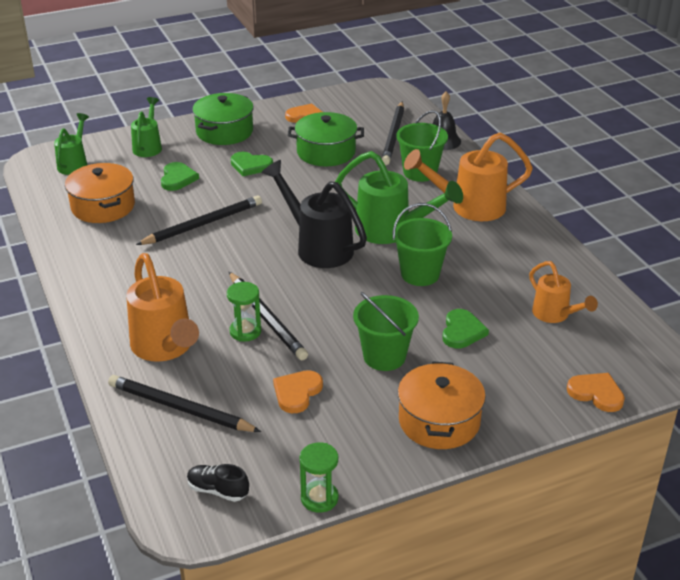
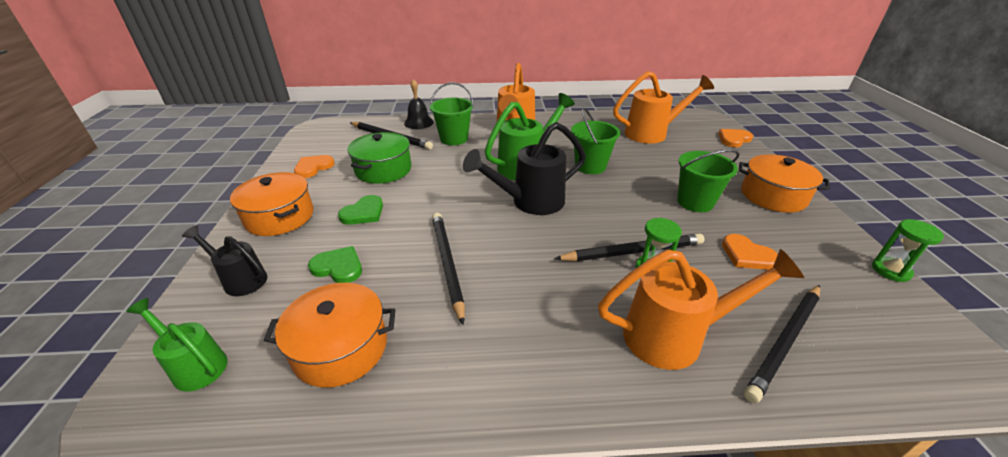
camera: 70 degrees left, 0 degrees up
(148, 146) = (240, 279): green watering can -> black watering can
(218, 490) = (911, 335): black shoe -> none
(224, 131) = (279, 217): green pot -> orange pot
(462, 331) = (665, 165): green heart -> none
(555, 315) = (652, 133): orange watering can -> orange watering can, size x1.66

